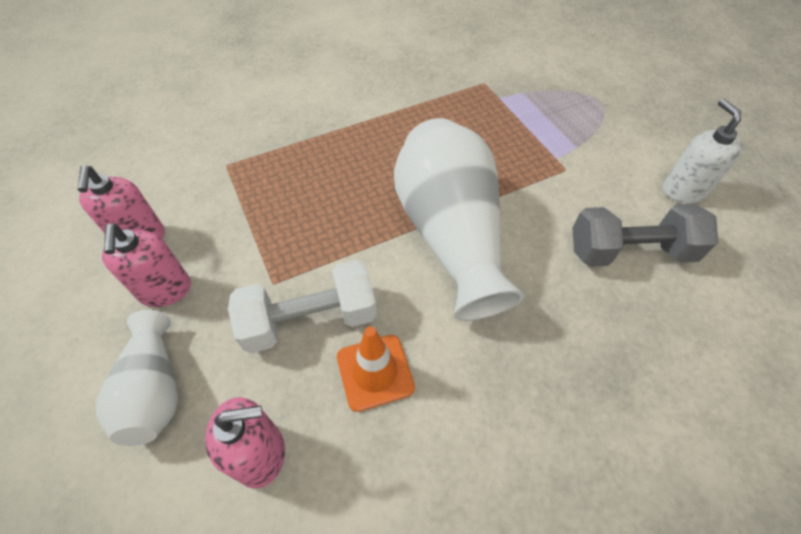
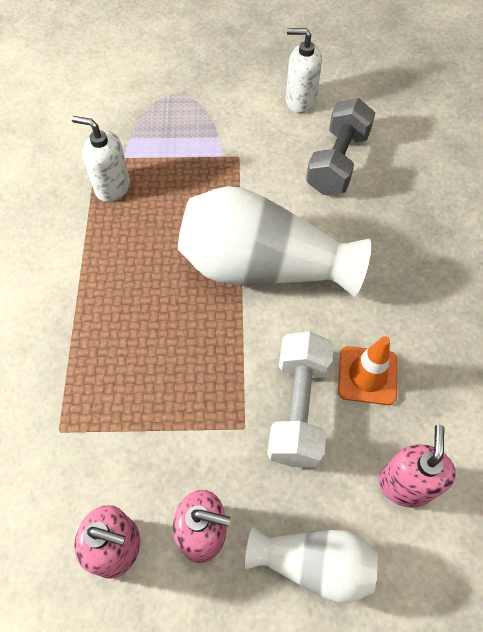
camera: 65 degrees left, 5 degrees up
(463, 103) = (112, 187): none -> white soap dispenser

